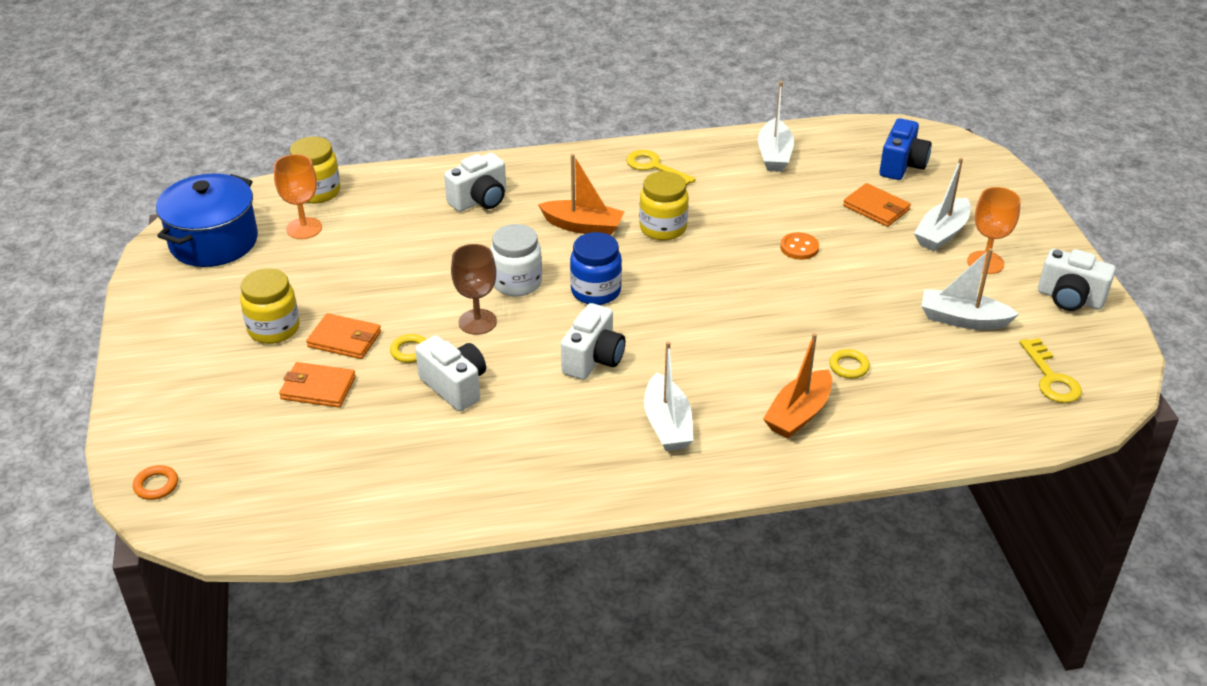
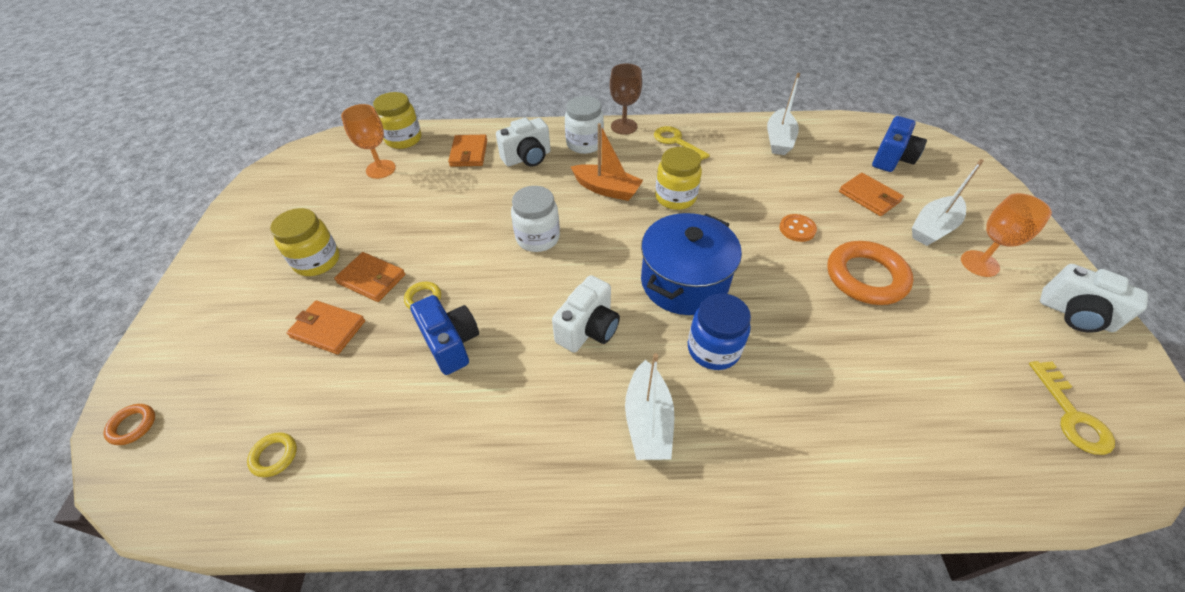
camera: 10 degrees right, 10 degrees up
(214, 242) = (307, 174): blue pot -> blue pot (684, 282)
(406, 201) = (469, 153): none -> orange wallet
(455, 386) = (451, 343): white camera -> blue camera
(477, 322) = (492, 274): brown goblet -> brown goblet (624, 126)
(545, 178) = (584, 144): none -> white jar
(596, 291) = (605, 254): blue jar -> blue jar (713, 349)
(798, 414) = (788, 426): orange boat -> none
(849, 367) = (844, 370): yellow ring -> yellow ring (274, 456)
(871, 286) = (865, 277): none -> orange ring
(962, 319) = (962, 326): white boat -> none

